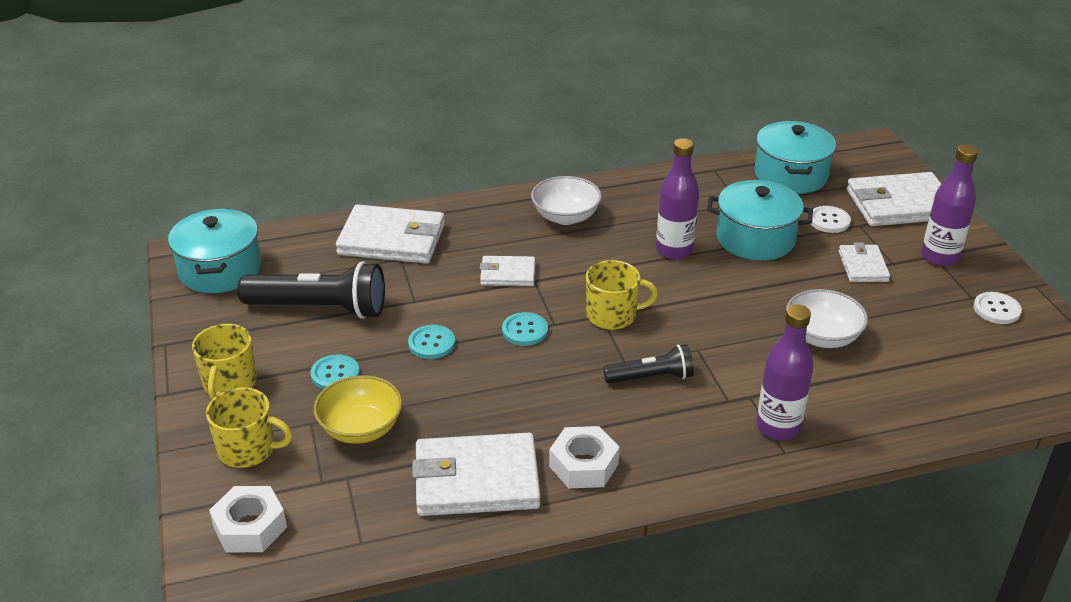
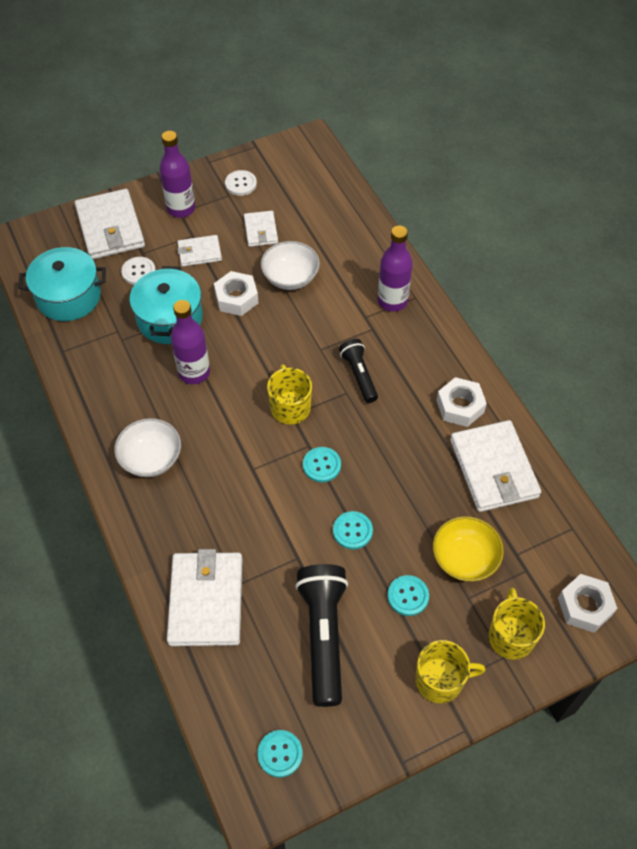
camera: 100 degrees left, 20 degrees up
(220, 270) = (280, 754): turquoise pot -> turquoise button
(507, 274) = (246, 491): white wallet -> white wallet (261, 231)
(786, 289) = (236, 298): none -> white nut

